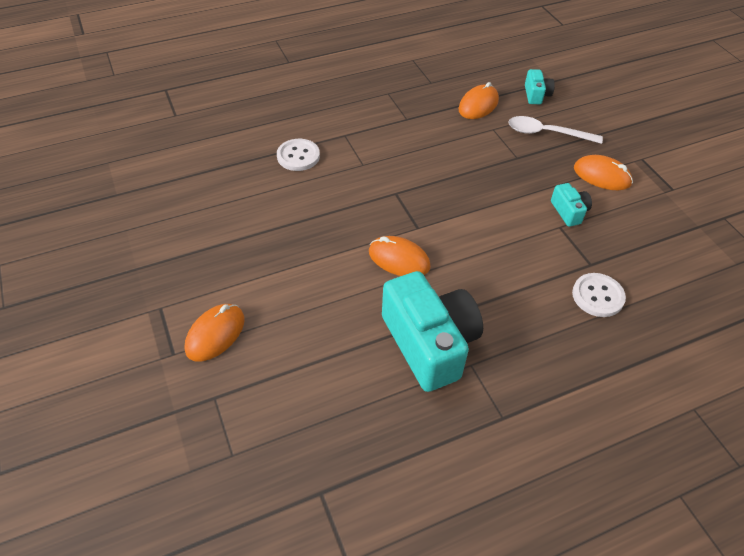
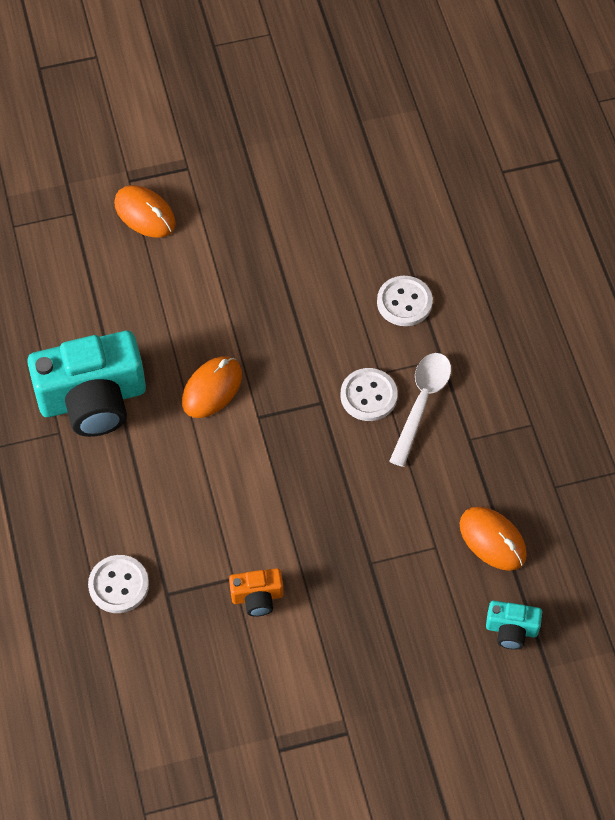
camera: 100 degrees right, 10 degrees up
(384, 168) = (368, 396): none -> white button
(546, 133) = (418, 617): white spoon -> white spoon (422, 403)
(569, 212) = (257, 597): turquoise camera -> orange camera
(602, 176) = (318, 662): orange mouse -> none

